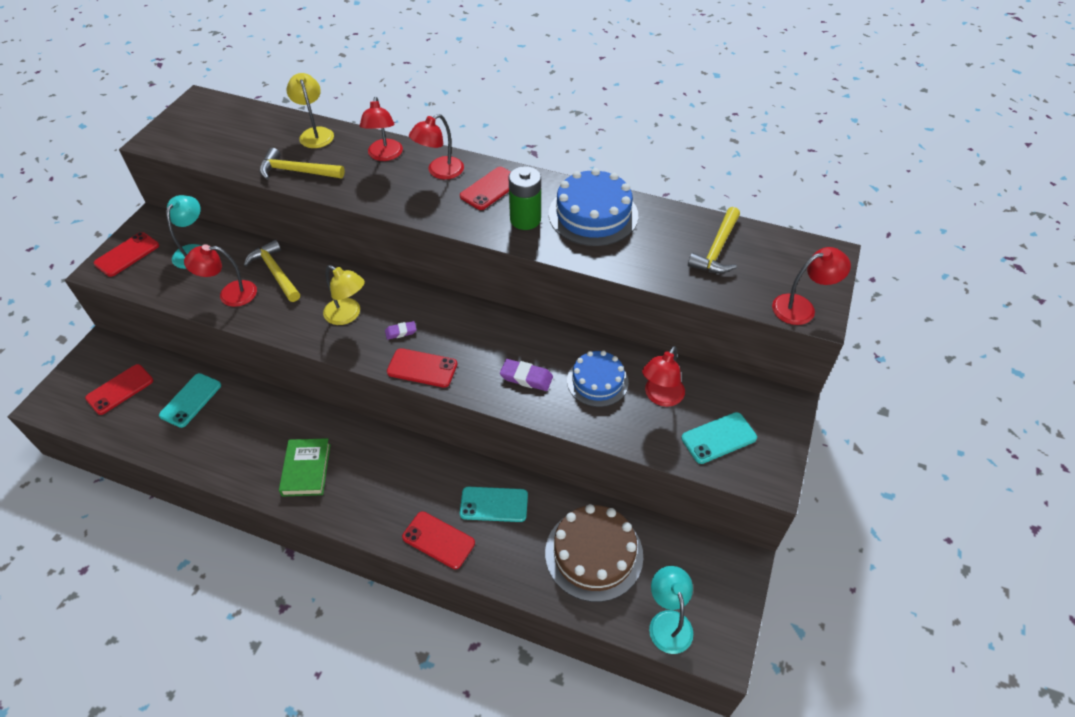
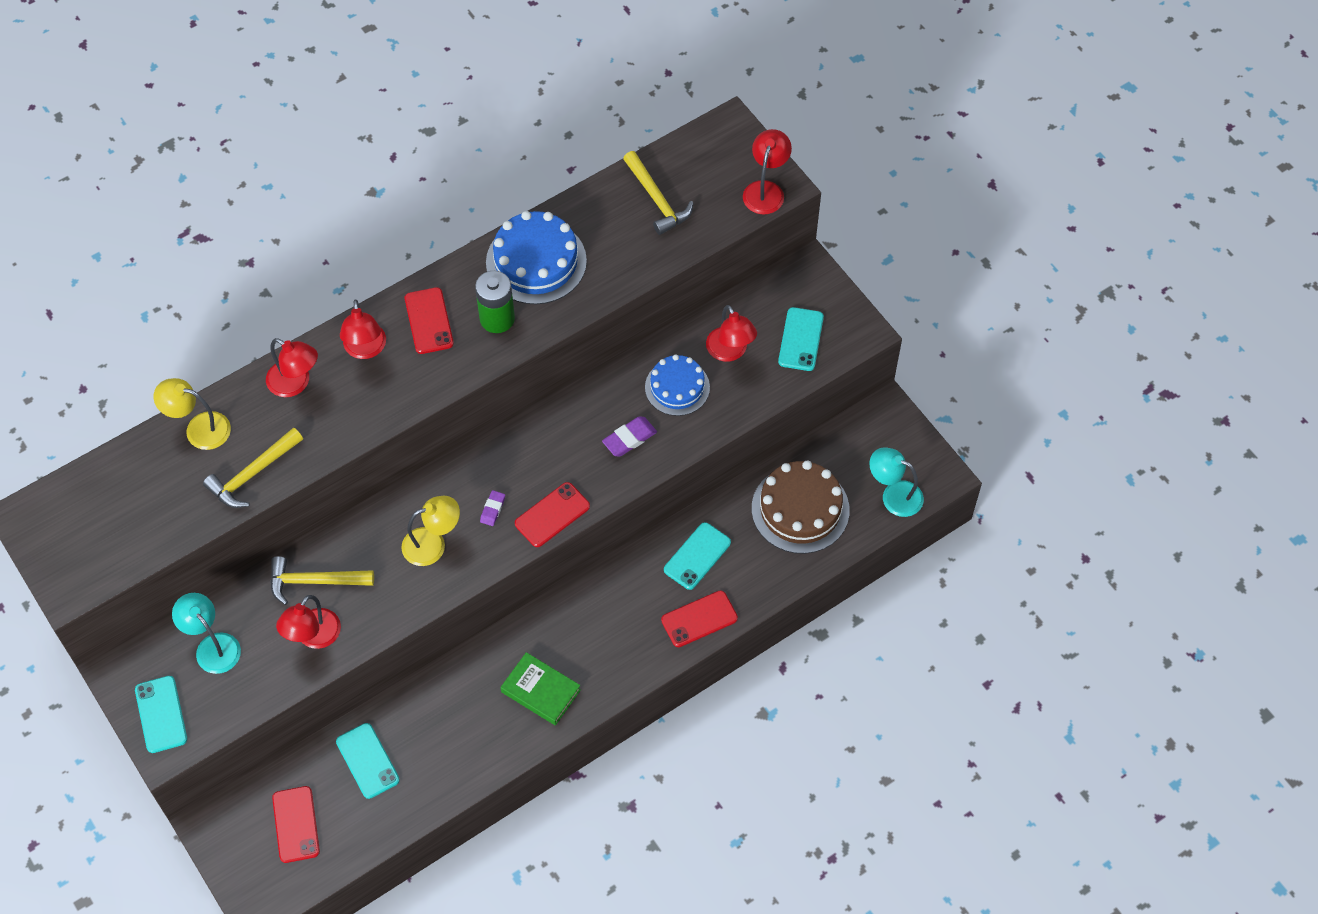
camera: 55 degrees left, 10 degrees up
(127, 254) = (161, 714): red phone -> turquoise phone

